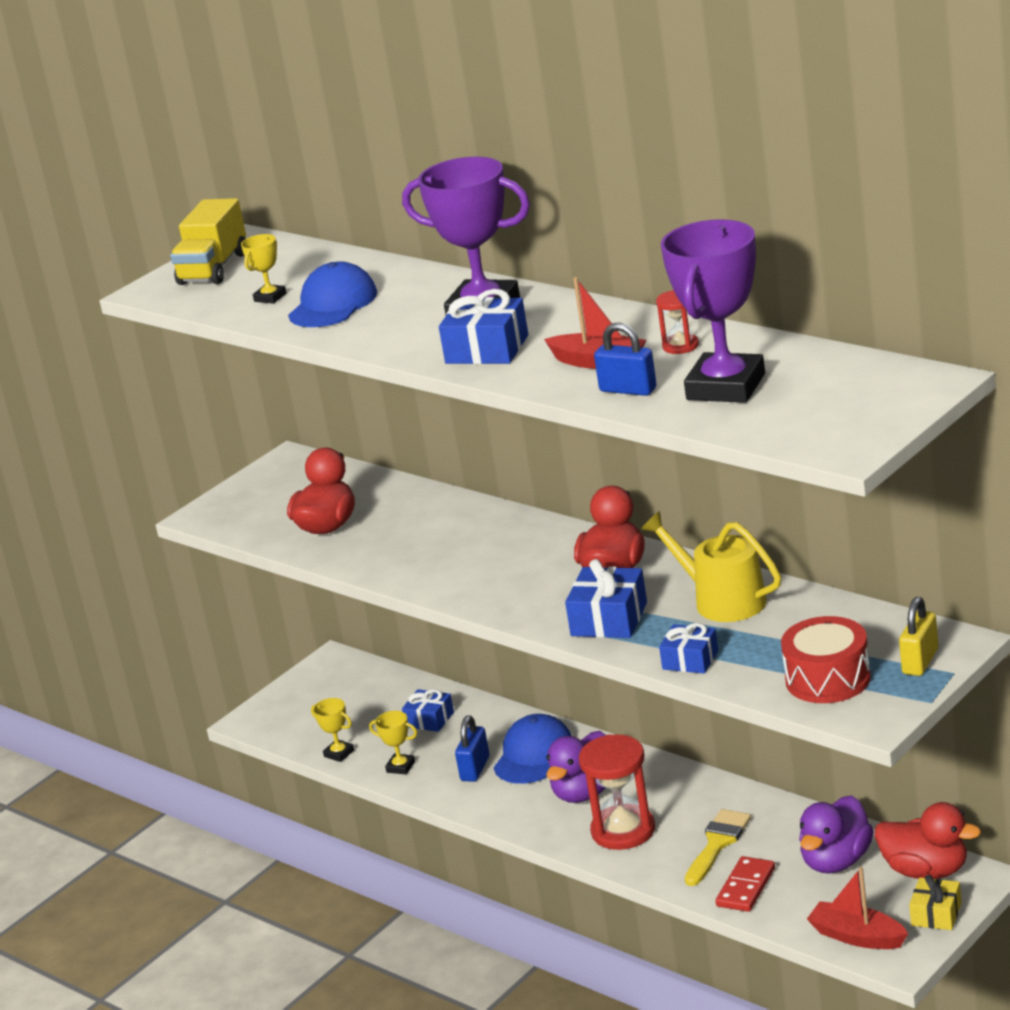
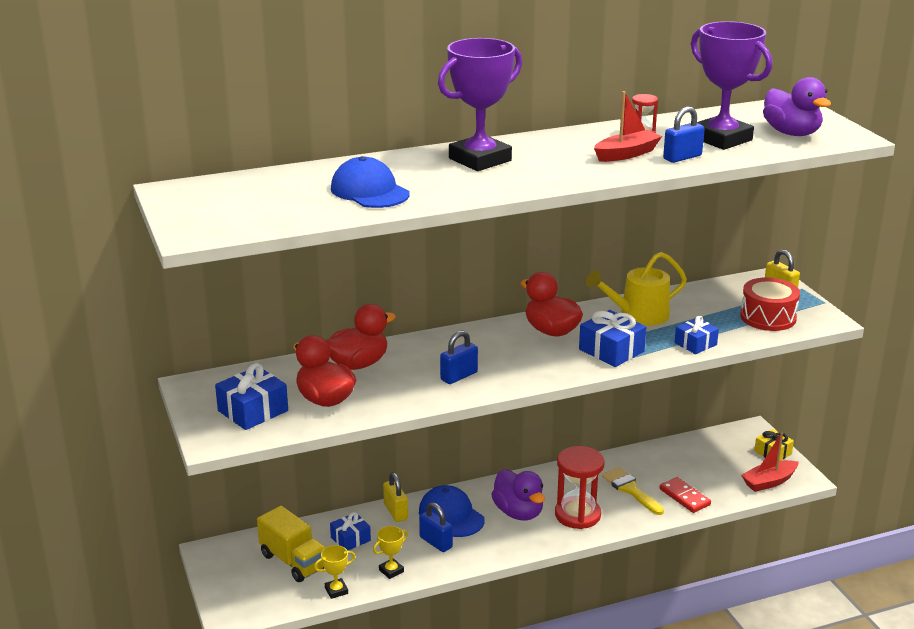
camera: 65 degrees left, 0 degrees up
(214, 269) = (206, 208): yellow truck -> yellow truck (294, 561)
(270, 297) = (309, 204): yellow trophy -> none
(449, 565) = (459, 376): none -> blue padlock
(487, 349) = (546, 172): blue gift -> blue gift (253, 411)
(504, 721) = (395, 512): none -> yellow padlock
(836, 861) = (691, 461): purple duck -> purple duck (791, 133)
(926, 871) = (730, 440): red duck -> red duck (358, 364)

